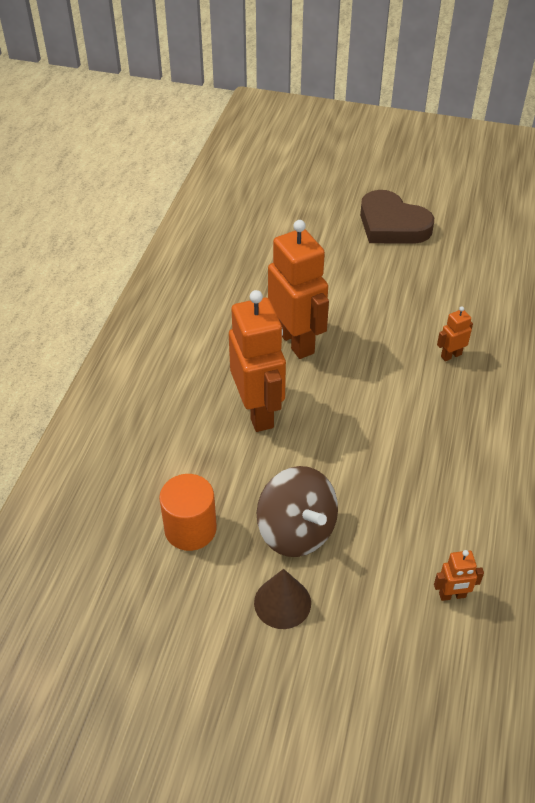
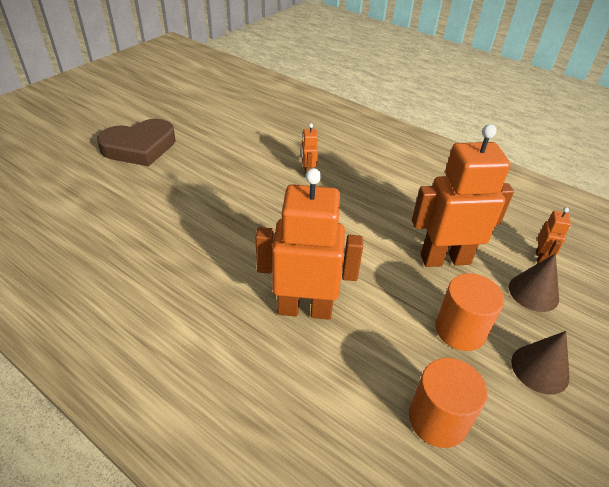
camera: 70 degrees left, 5 degrees down
(296, 342) = (232, 251): orange robot -> orange robot (445, 259)
(296, 531) = (460, 330): brown spinning top -> orange cylinder
(388, 591) = (533, 292): none -> brown cone

